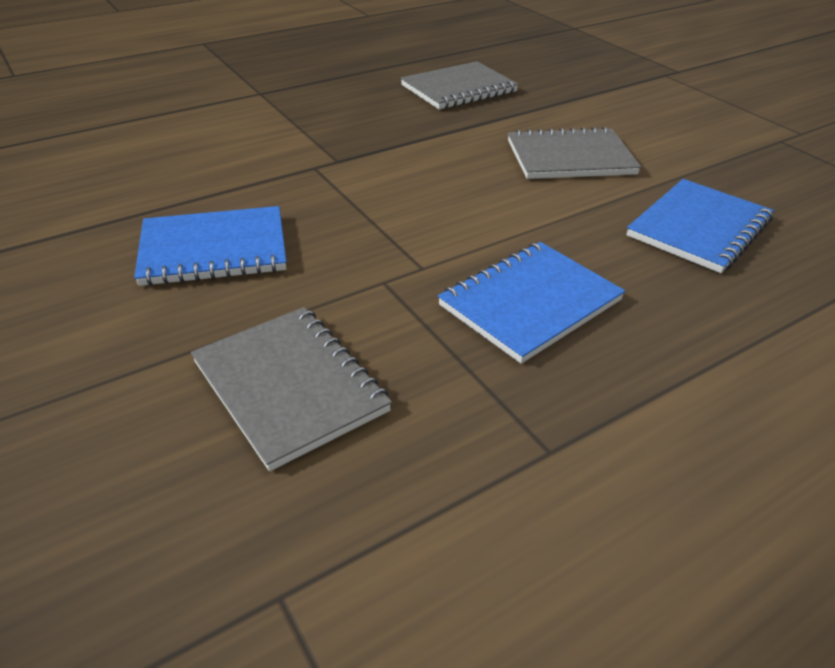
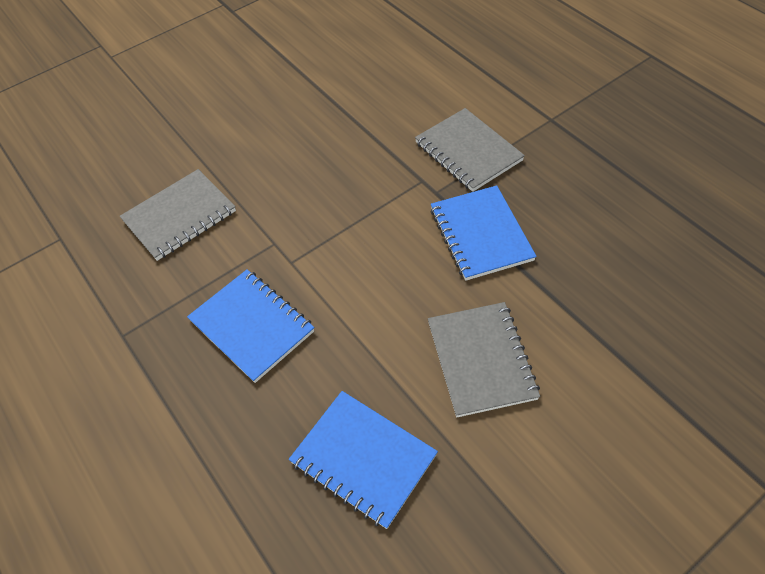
camera: 90 degrees right, 15 degrees up
(214, 250) = (304, 154): blue notebook -> blue notebook (480, 234)
(459, 89) = (619, 261): grey notebook -> grey notebook (468, 152)

